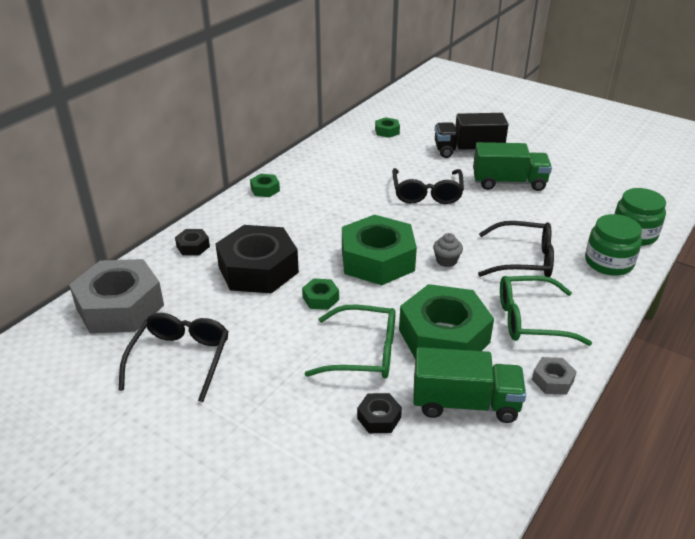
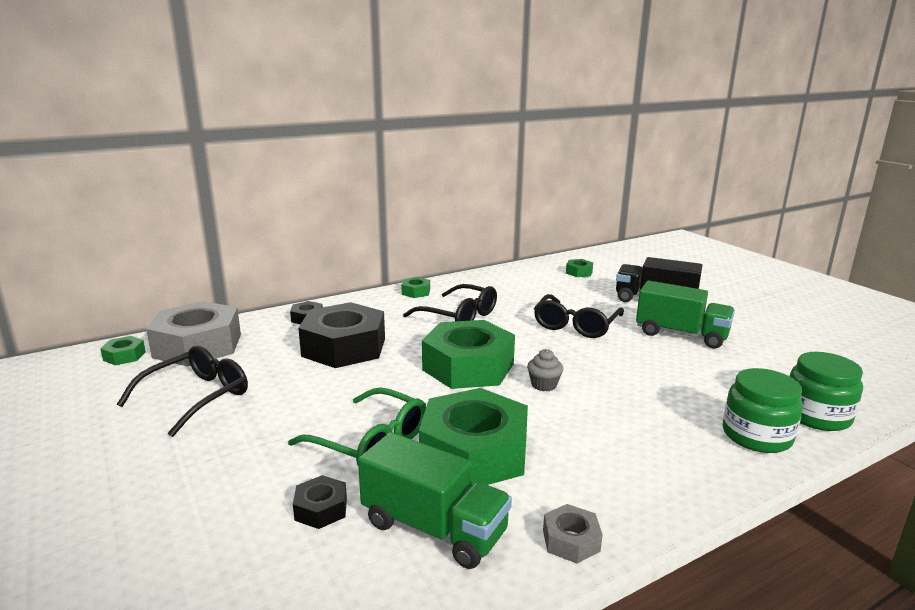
camera: 25 degrees right, 15 degrees down
(320, 298) = (377, 384): green nut -> green nut (124, 356)
(523, 259) = (639, 405): black glasses -> black glasses (459, 316)
(531, 319) = (598, 466): green glasses -> none

